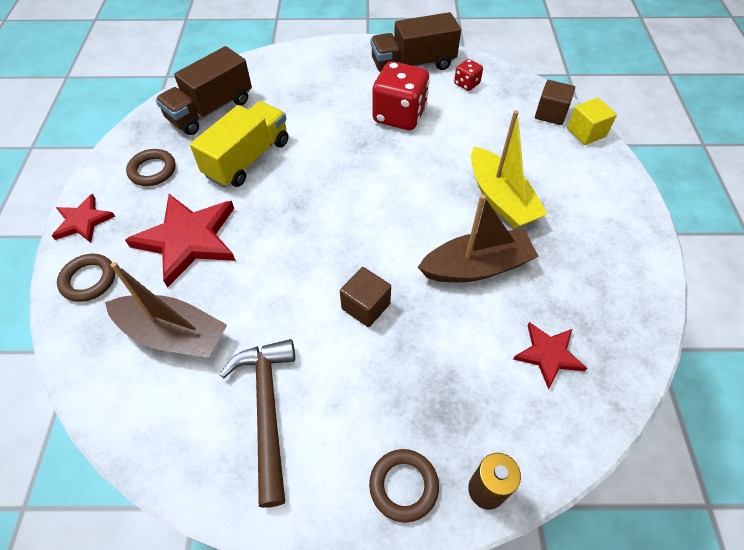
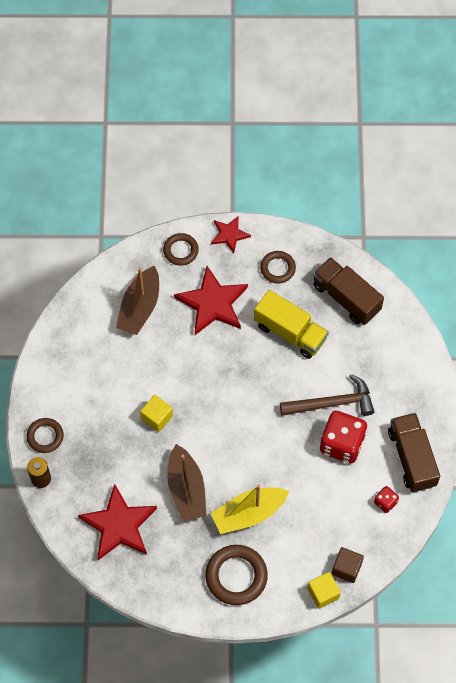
camera: 90 degrees right, 10 degrees up
(267, 410) = (90, 365): brown hammer -> brown hammer (332, 403)
(366, 306) = (157, 417): brown cube -> yellow cube
(548, 354) = (119, 525): red star -> red star, size x1.80
(589, 211) = (236, 576): none -> brown ring

